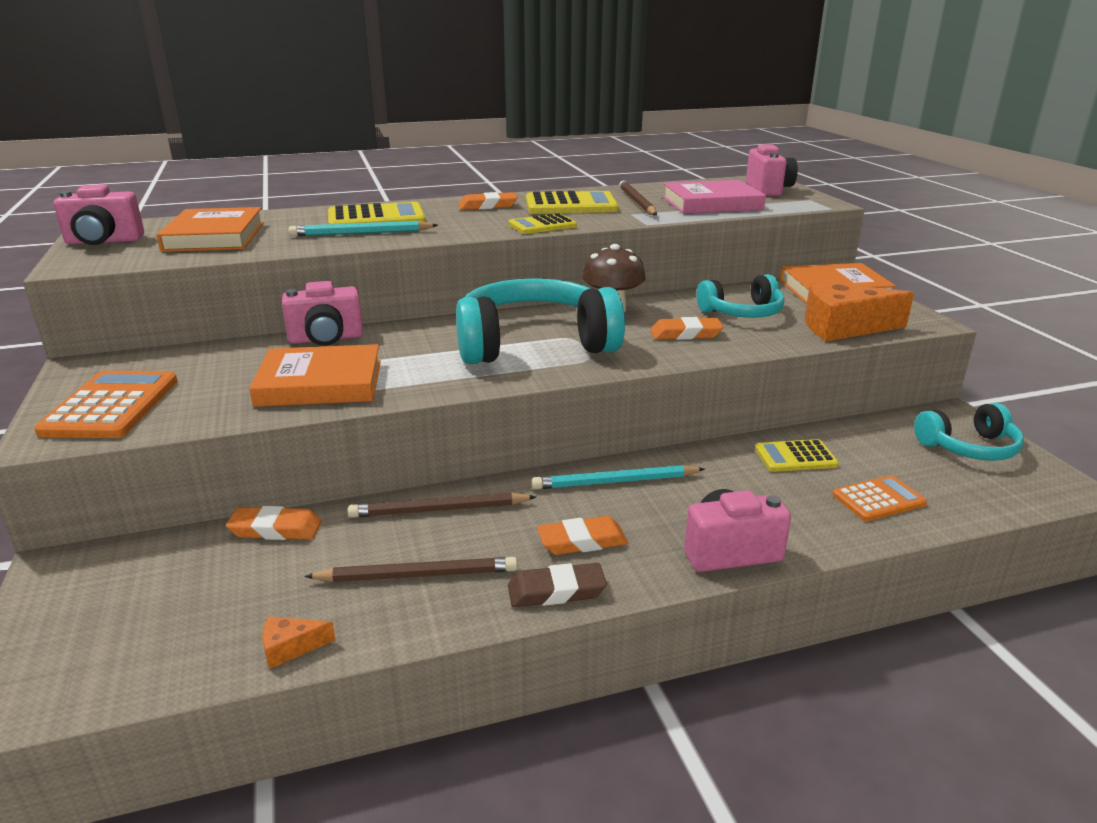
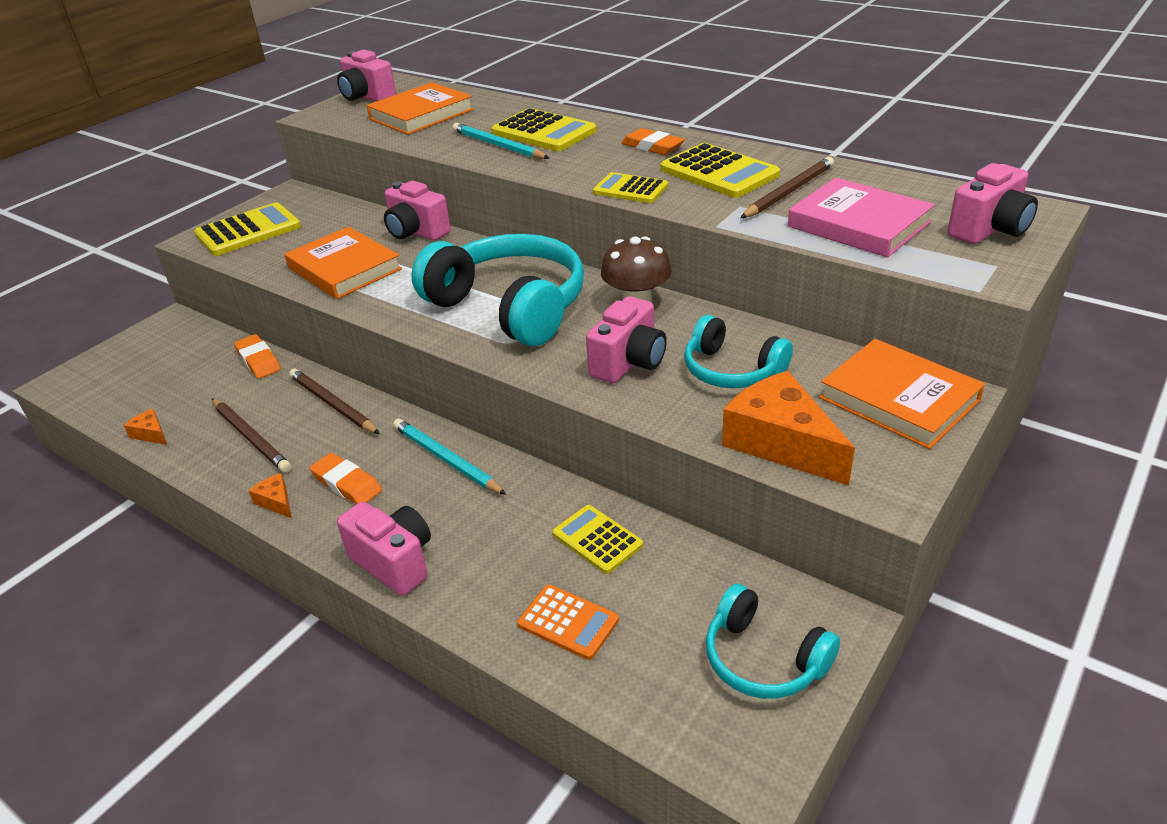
camera: 55 degrees right, 10 degrees up
(111, 406) = (248, 231): orange calculator -> yellow calculator
(556, 591) = (276, 501): brown eraser -> orange cheese
(686, 334) = (629, 362): orange eraser -> pink camera

